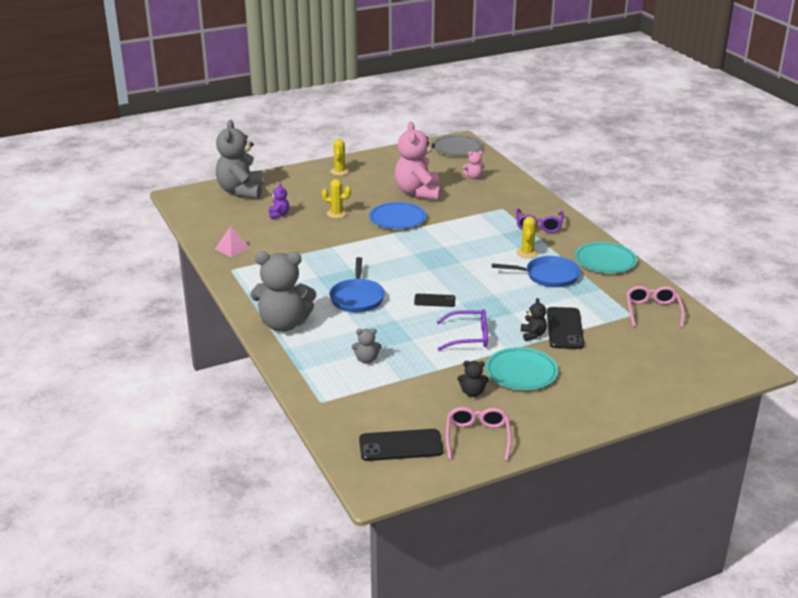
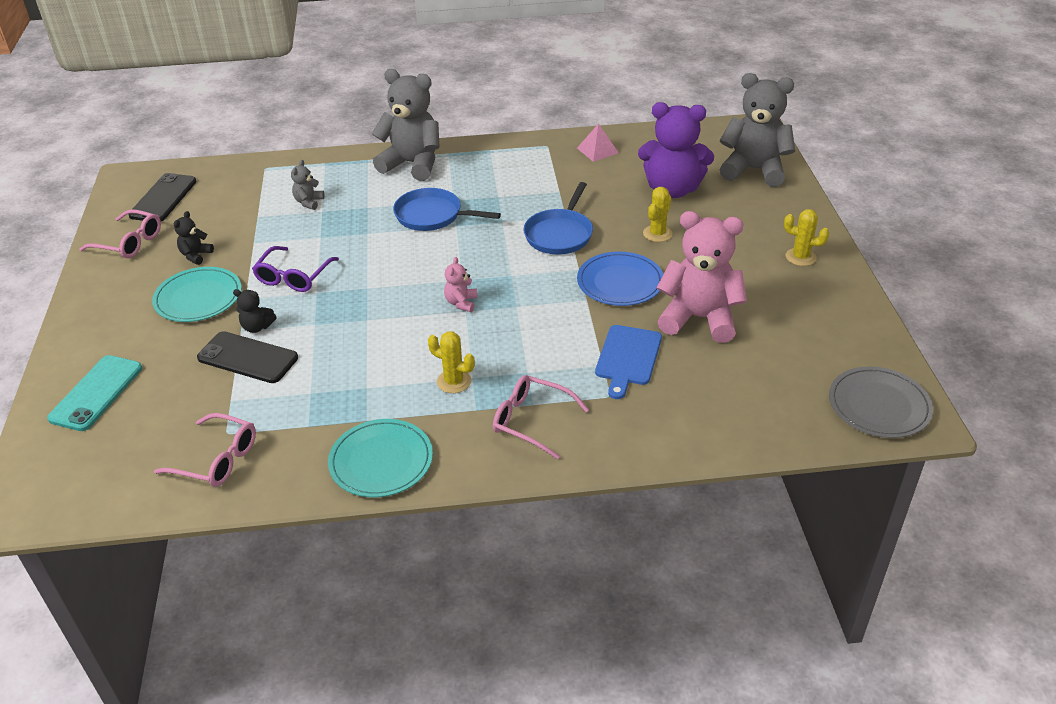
camera: 110 degrees right, 10 degrees up
(279, 215) = (672, 189): purple teddy bear -> purple teddy bear, size x2.31
(284, 324) = (412, 164): grey teddy bear -> grey teddy bear turned 90 degrees clockwise
(434, 301) = (387, 269): black phone -> none
(467, 207) = (628, 358): none -> blue cutting board
(473, 177) = (742, 394): pink teddy bear -> pink teddy bear (461, 303)
(538, 225) = (532, 421): purple glasses -> pink glasses
(548, 276) = (378, 383): blue pan -> blue pan (559, 234)
(646, 378) = (96, 393): none -> turquoise phone

